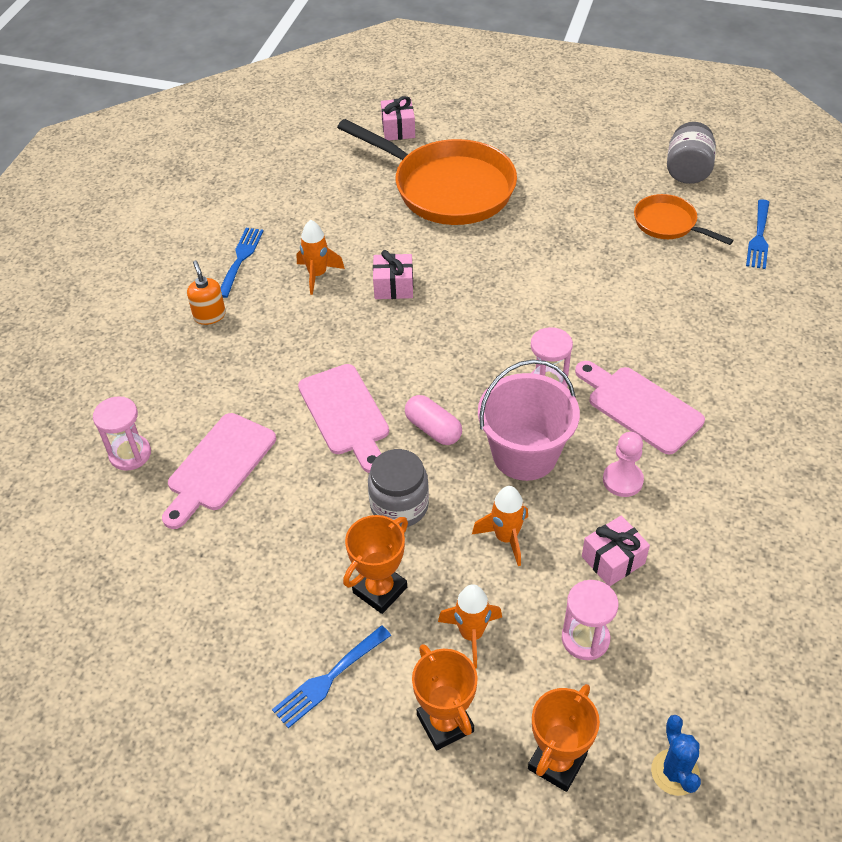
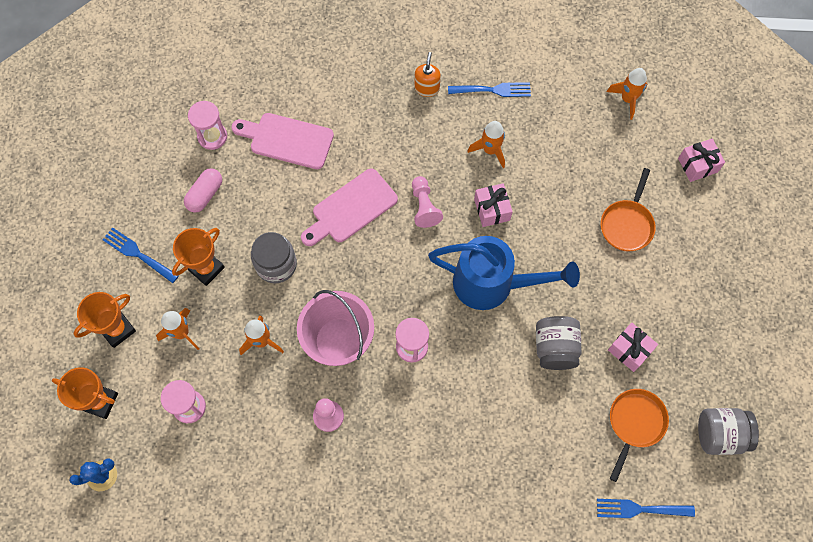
camera: 75 degrees right, 20 degrees up
(130, 454) = (287, 82): pink hourglass -> pink hourglass (212, 136)
(209, 315) = (427, 88): orange soap dispenser -> orange soap dispenser turned 45 degrees counterclockwise
(302, 161) = (627, 99): none -> orange rocket
(368, 344) = (424, 206): none -> pink pawn
(380, 590) = (206, 268): orange trophy -> orange trophy turned 75 degrees counterclockwise
(433, 429) = (349, 272): pink capsule -> pink capsule (205, 194)
(447, 188) = (627, 224): orange pan -> orange pan, size x0.50
(486, 302) = (492, 284): none -> blue watering can
(574, 266) = (555, 348): none -> grey jar
(613, 560) = (256, 417): pink gift -> pink gift (629, 350)
(640, 407) = (404, 421): pink cutting board -> none

